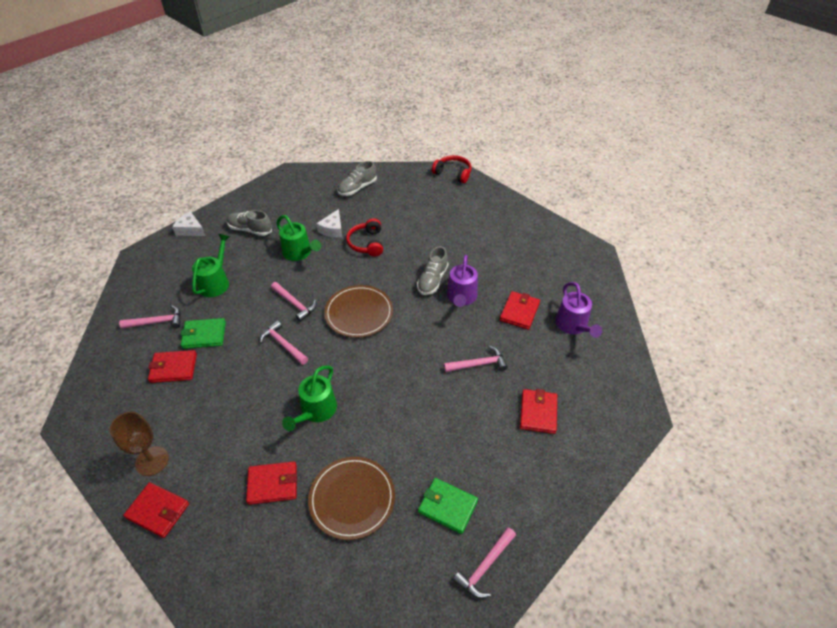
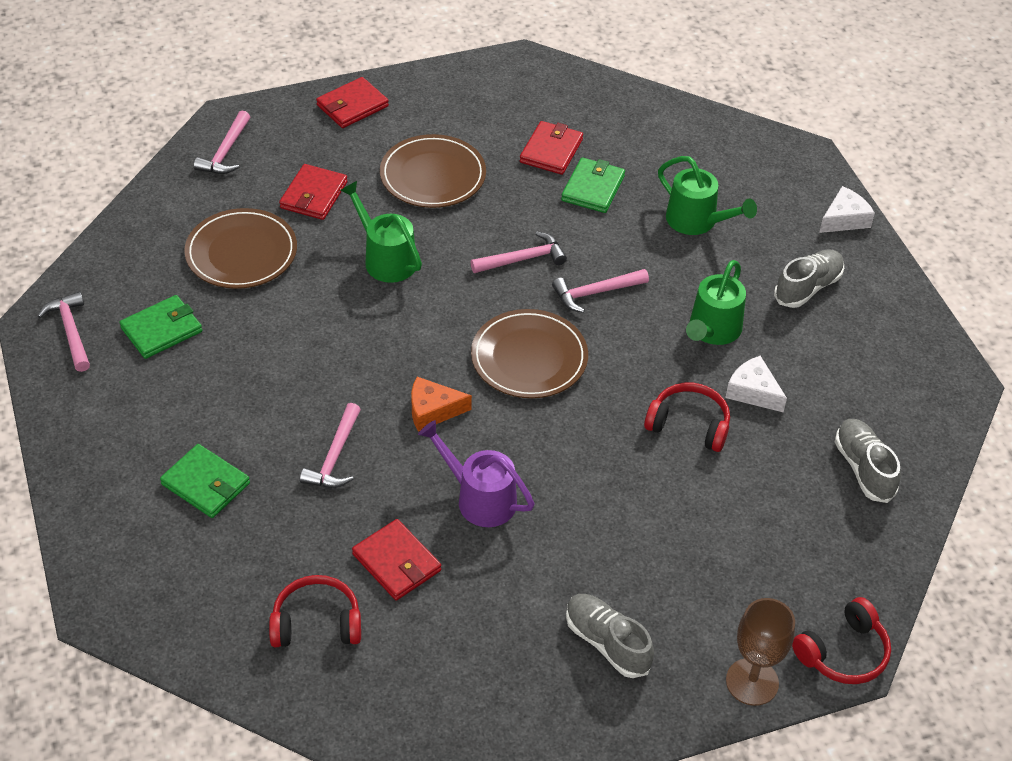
camera: 115 degrees right, 0 degrees up
(152, 461) = (420, 111): brown goblet -> brown goblet (752, 682)
(157, 322) = (648, 150): pink hammer -> pink hammer (226, 152)
(223, 421) = (433, 175): none -> brown plate
(299, 253) = (712, 331): green watering can -> green watering can turned 45 degrees counterclockwise
(420, 337) = (432, 410): none -> orange cheese
(432, 280) = (544, 477): grey shoe -> grey shoe (607, 643)
(538, 413) = (205, 484): red wallet -> green wallet
(573, 326) = (316, 622): purple watering can -> red headphones

